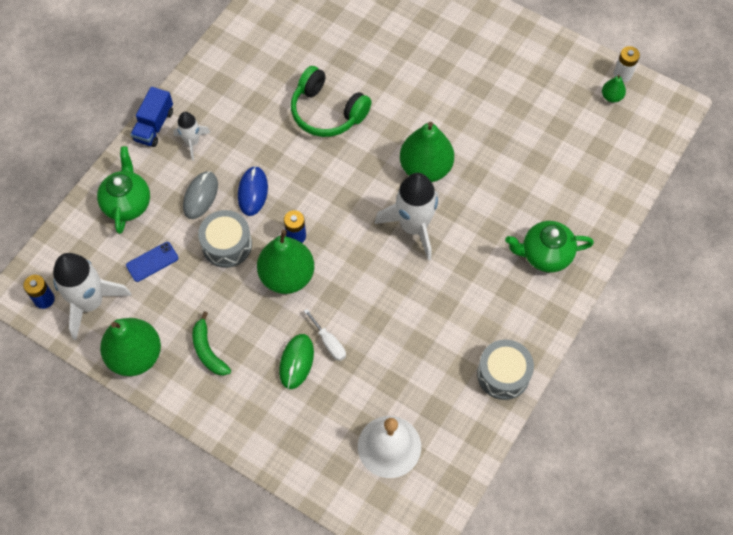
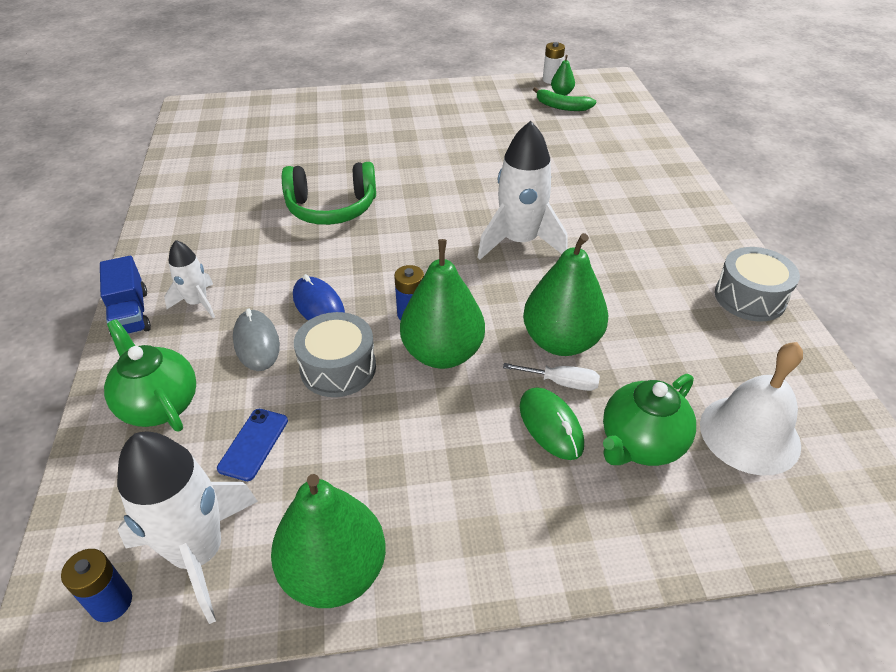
camera: 40 degrees left, 20 degrees down
(208, 351) = (432, 491): green banana -> green banana (562, 107)
(425, 168) = (475, 198): green pear -> green pear (561, 341)
(545, 255) = (653, 199): green teapot -> green teapot (640, 444)

